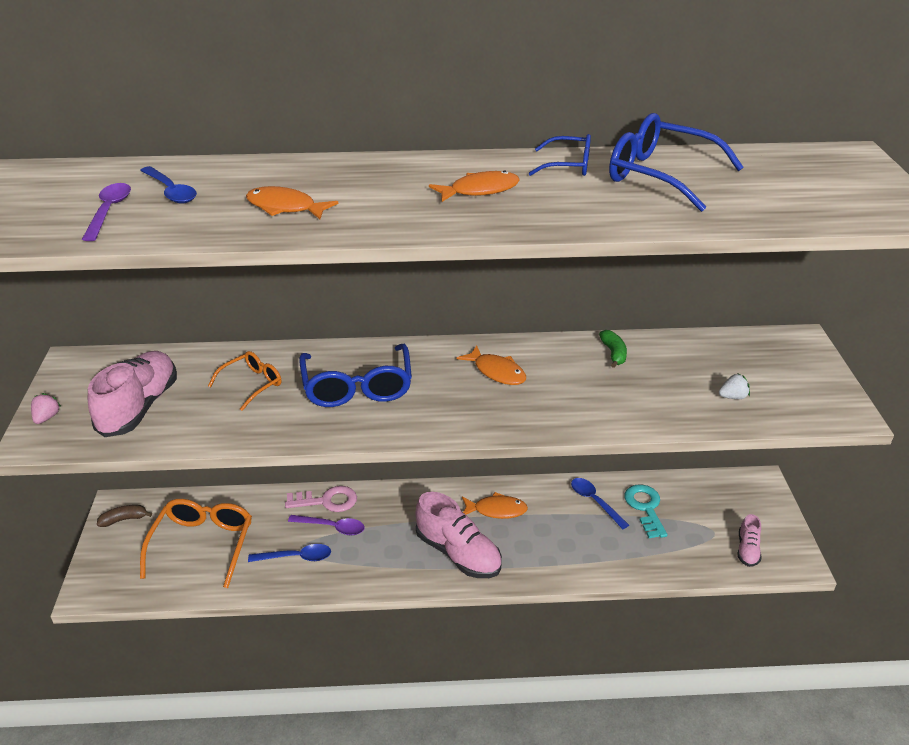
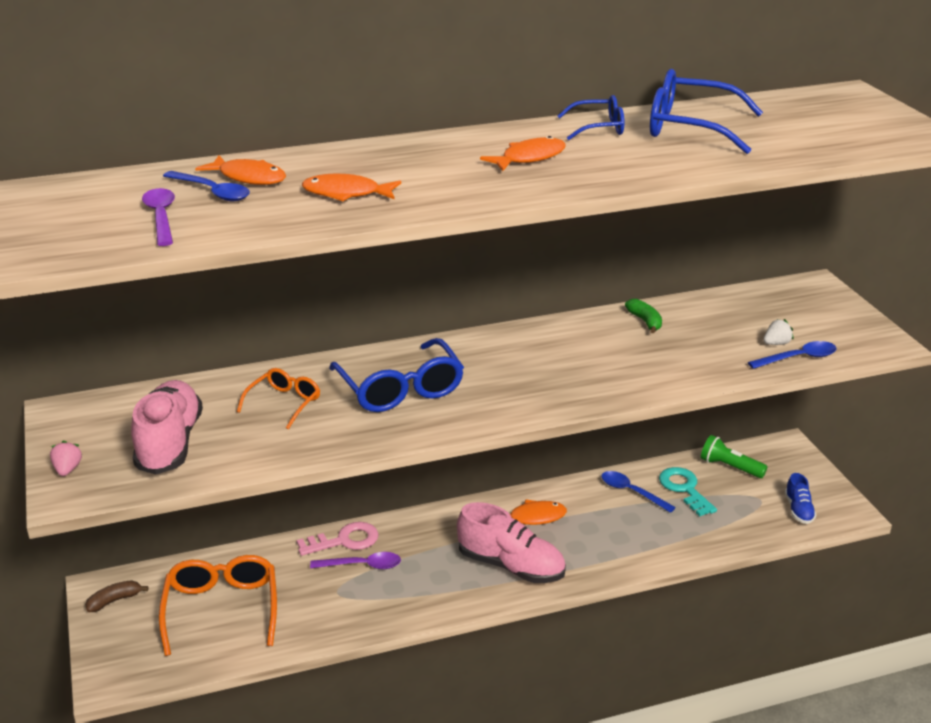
camera: 15 degrees left, 5 degrees down
(296, 557) = (336, 602): blue spoon -> blue spoon (798, 358)
(497, 372) = (537, 354): orange fish -> orange fish (248, 177)
(697, 493) = (730, 467): none -> green flashlight
(747, 550) = (798, 510): pink shoe -> blue shoe

